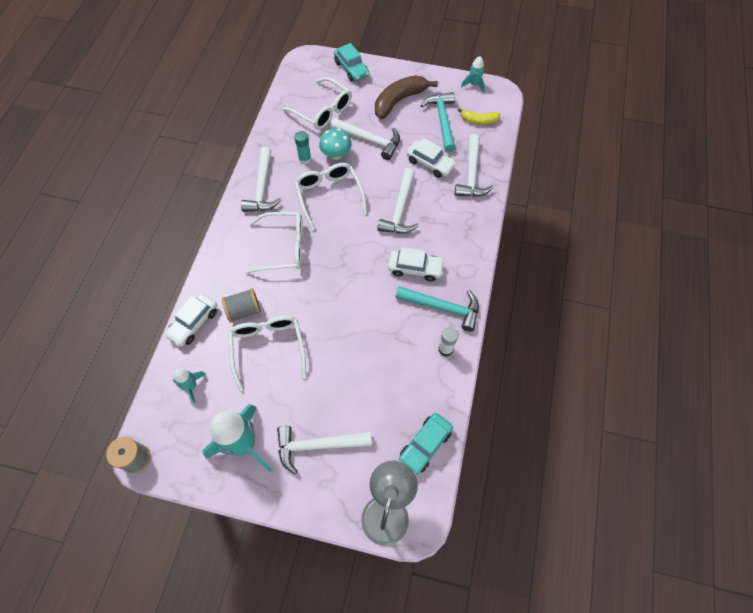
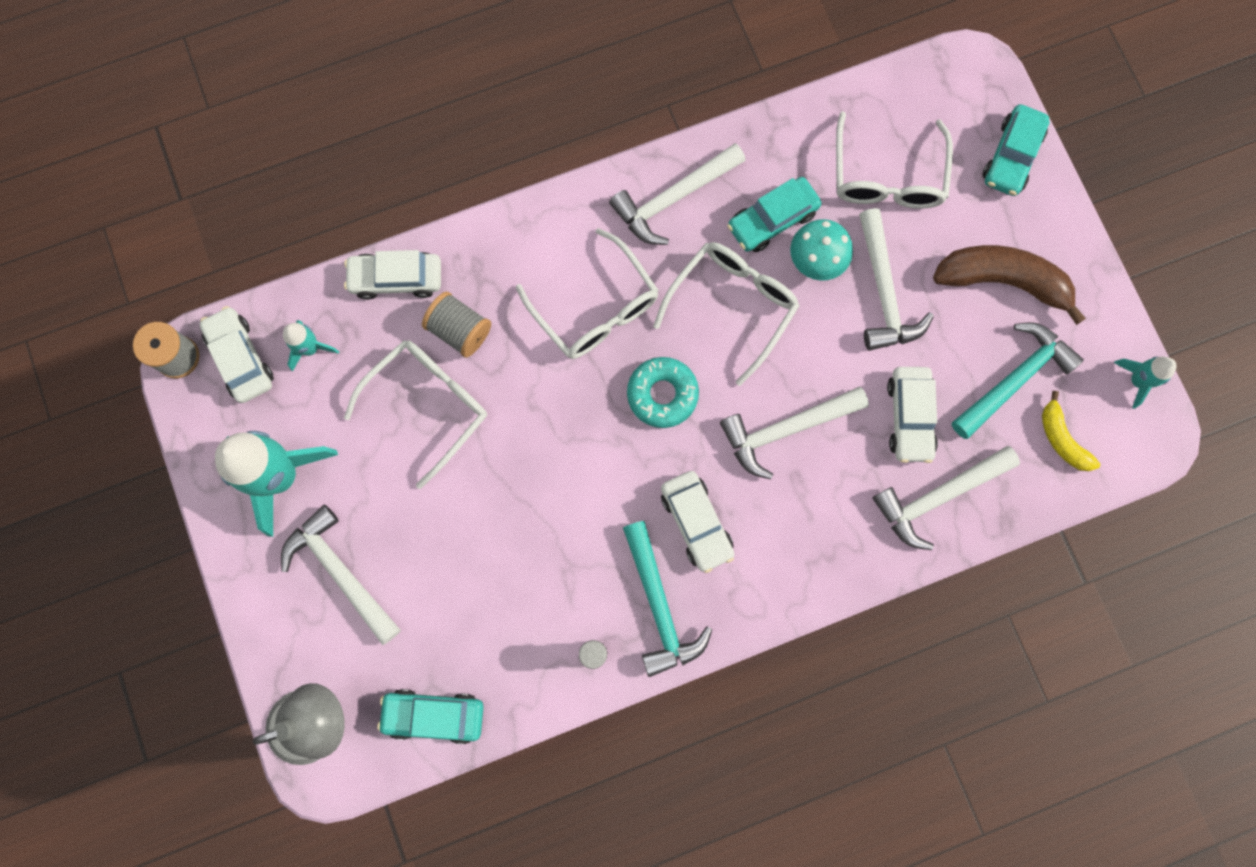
camera: 55 degrees right, 15 degrees up
(166, 425) = (241, 358): none -> white car
(305, 159) = (772, 220): turquoise glue stick -> turquoise car
(346, 246) = (662, 394): none -> turquoise donut

